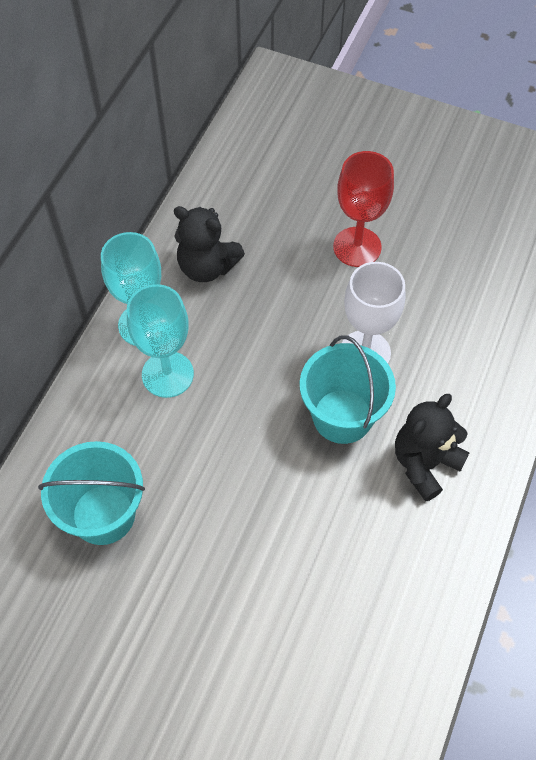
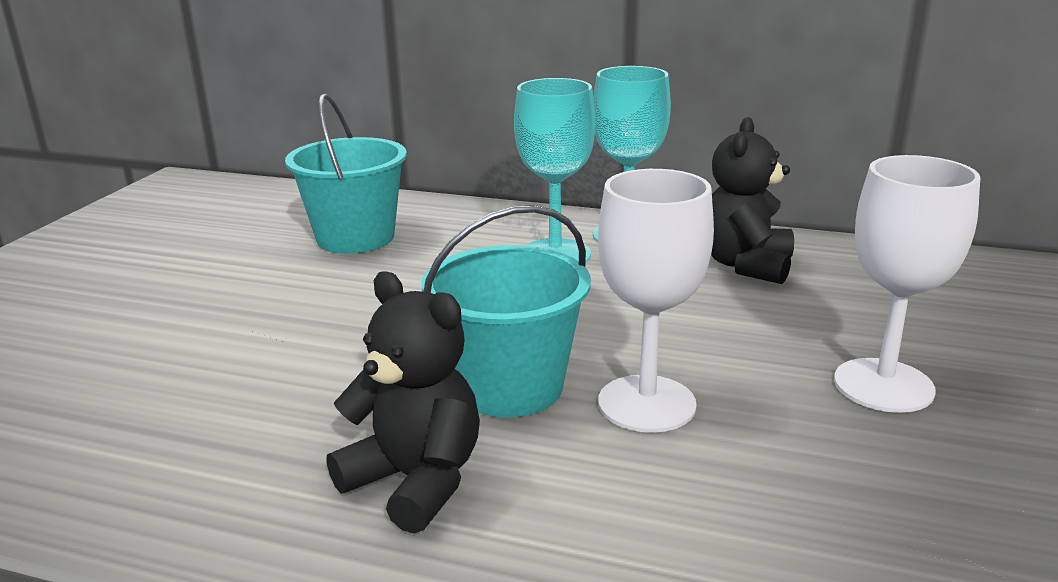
camera: 85 degrees right, 35 degrees down
(357, 247) = (883, 385): red goblet -> white goblet

